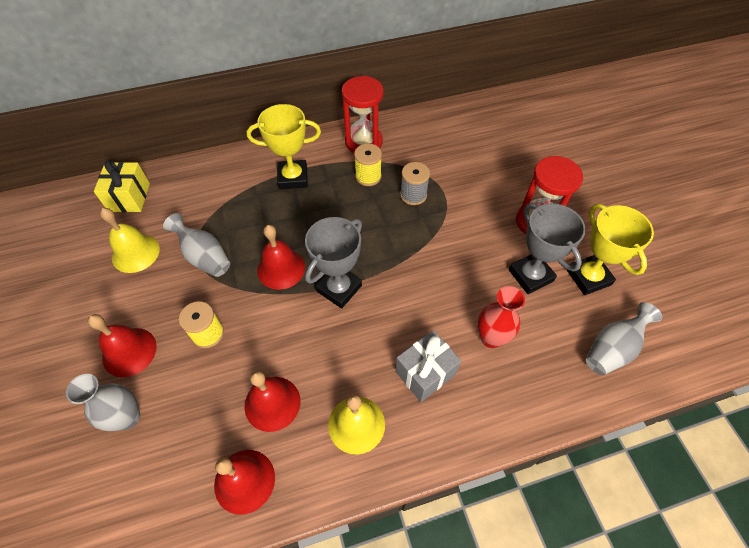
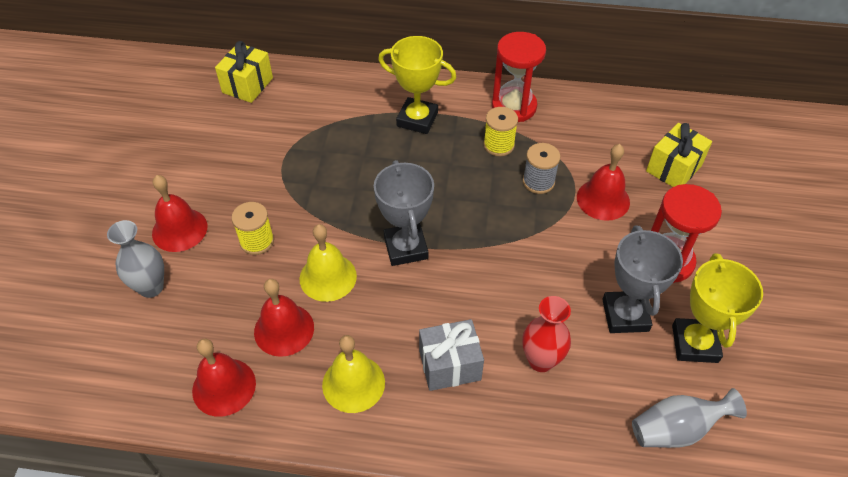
camera: 25 degrees right, 5 degrees down
(135, 253) = (228, 140): yellow bell -> yellow bell (328, 277)
(204, 257) = (289, 167): grey vase -> none
(281, 269) = (357, 206): red bell -> red bell (603, 199)
(339, 288) = (405, 248): grey trophy -> grey trophy turned 75 degrees counterclockwise
(503, 150) = (673, 168): none -> yellow gift

